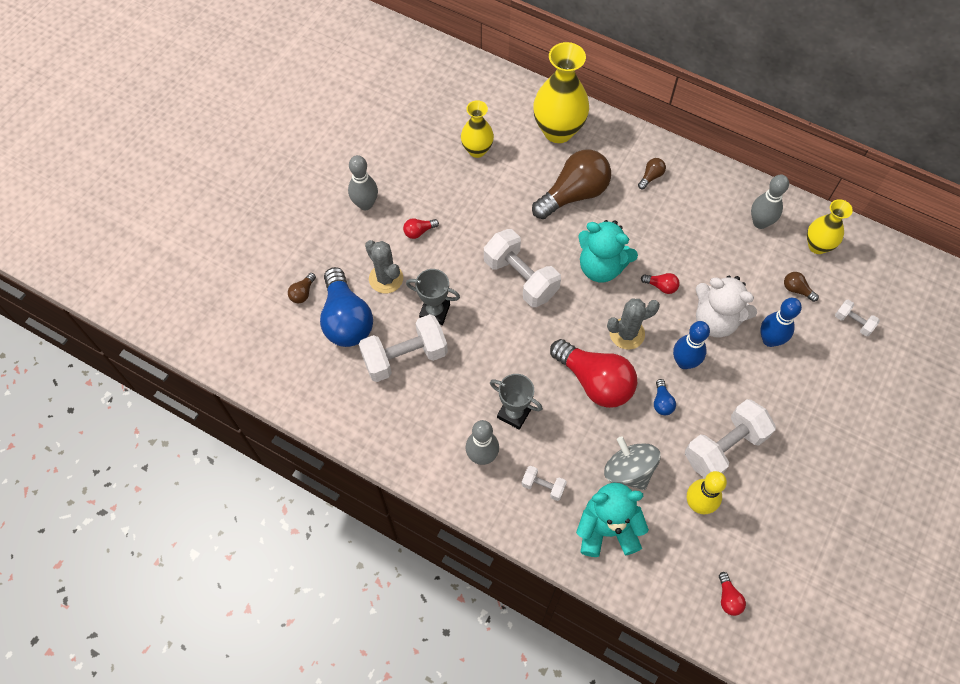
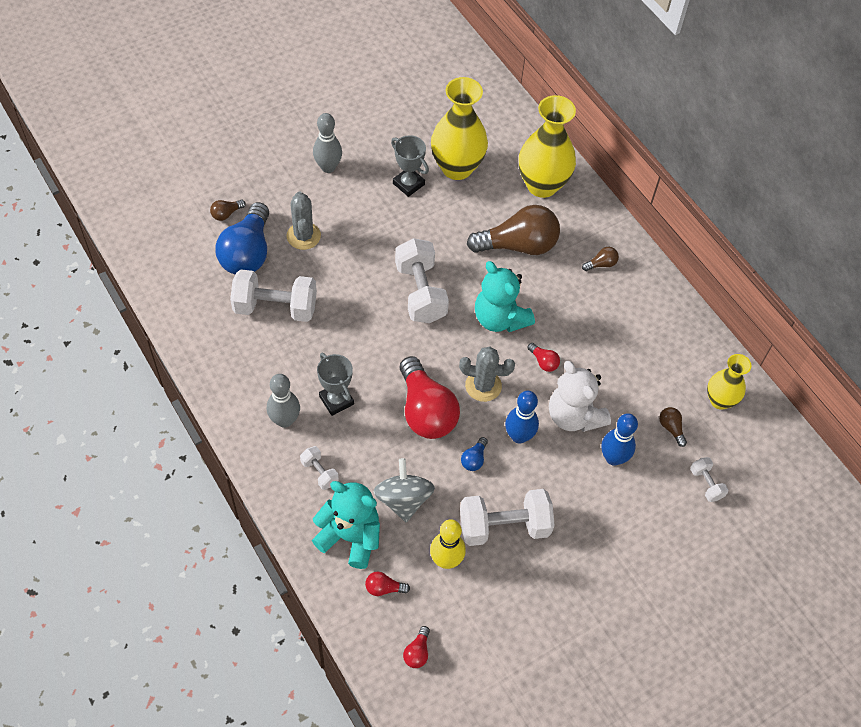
camera: 25 degrees right, 5 degrees down
(419, 231) = (358, 211): red light bulb -> red light bulb (384, 588)
(434, 311) = (326, 283): grey trophy -> grey trophy (408, 184)
(477, 150) = (457, 168): yellow vase -> yellow vase, size x1.69
(760, 222) = (677, 353): grey bowling pin -> none

